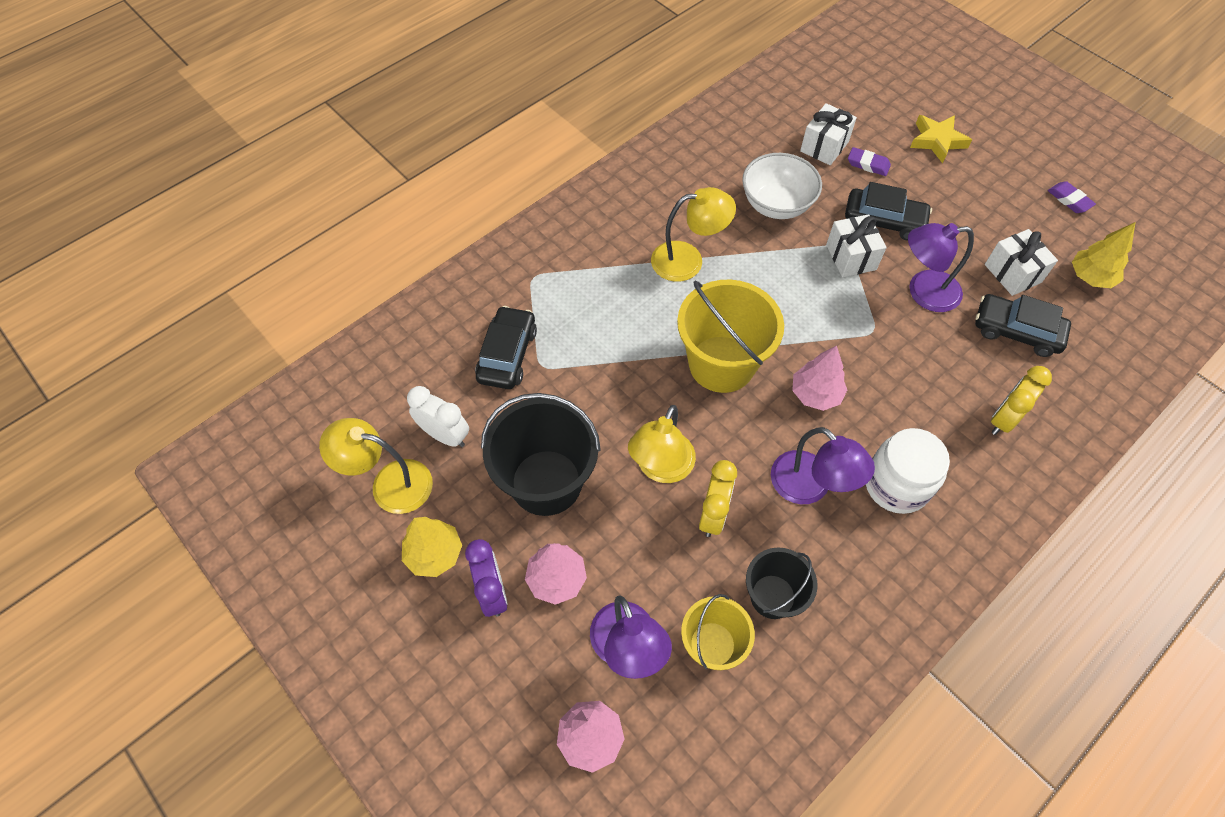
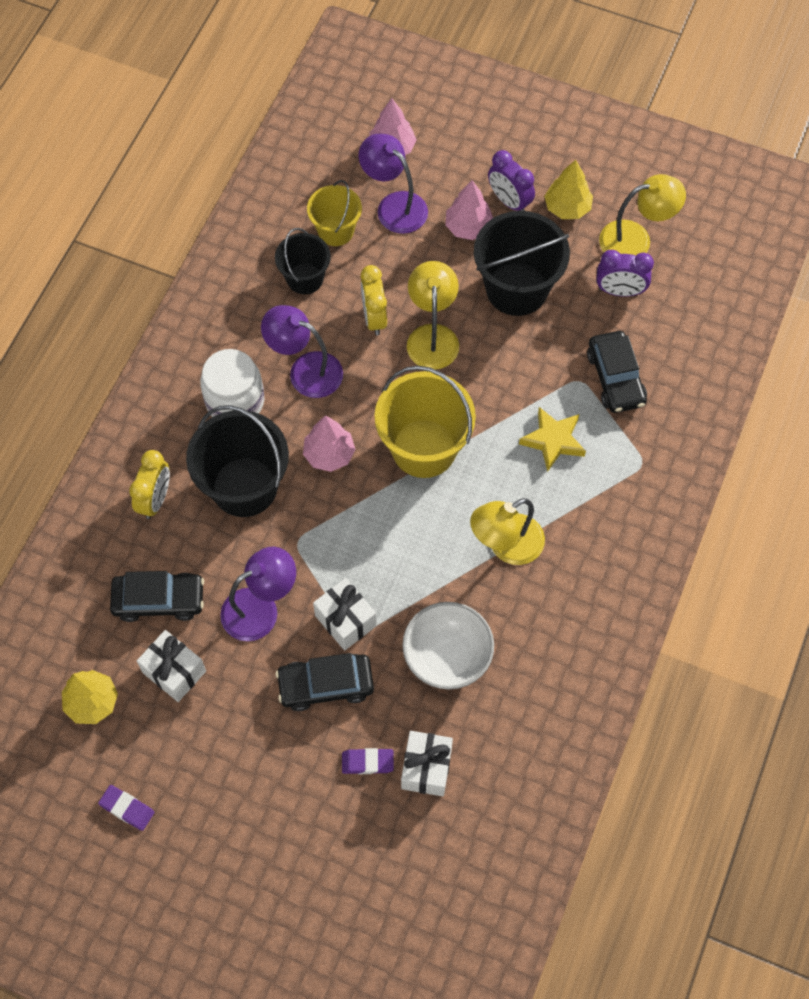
camera: 155 degrees right, 5 degrees up
(445, 435) = (620, 291): white clock -> purple clock
(910, 396) = (244, 487): none -> black bucket
(937, 141) = (297, 838): yellow star -> yellow star (553, 441)

